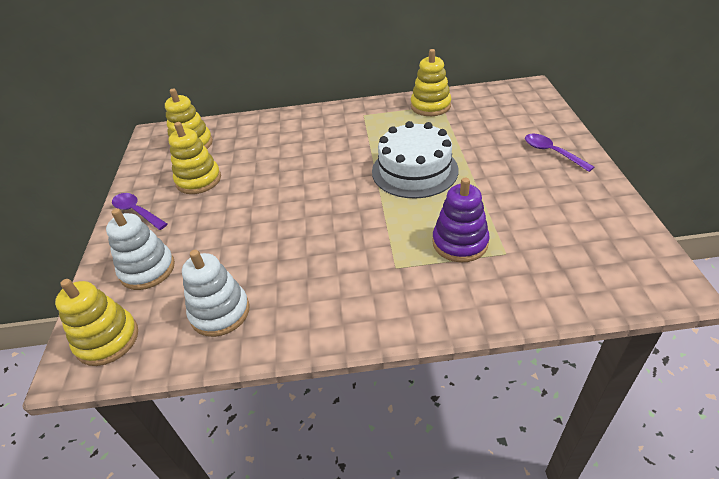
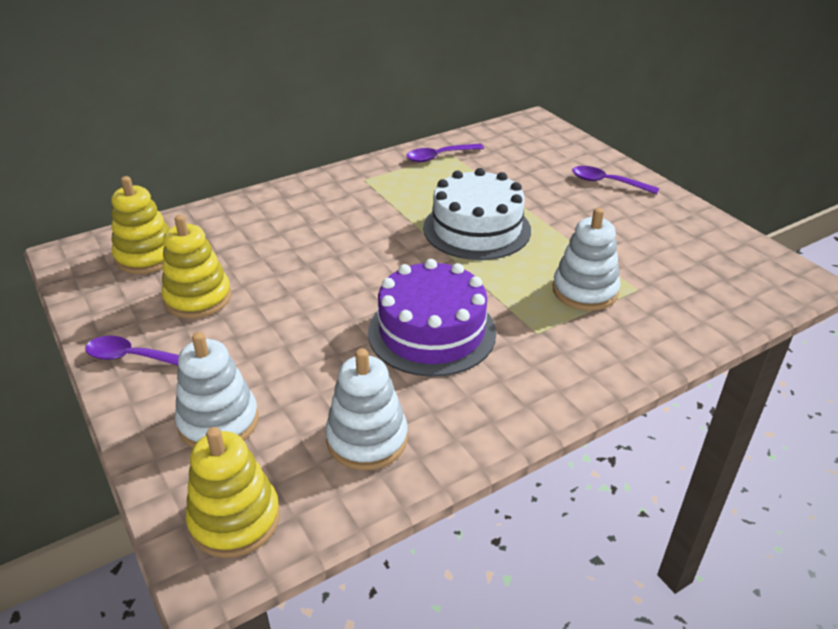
camera: 30 degrees left, 5 degrees down
(321, 245) = (432, 332): none -> purple cake
(430, 106) = (439, 157): yellow stacking toy -> purple spoon
(460, 243) = (585, 291): purple stacking toy -> white stacking toy

